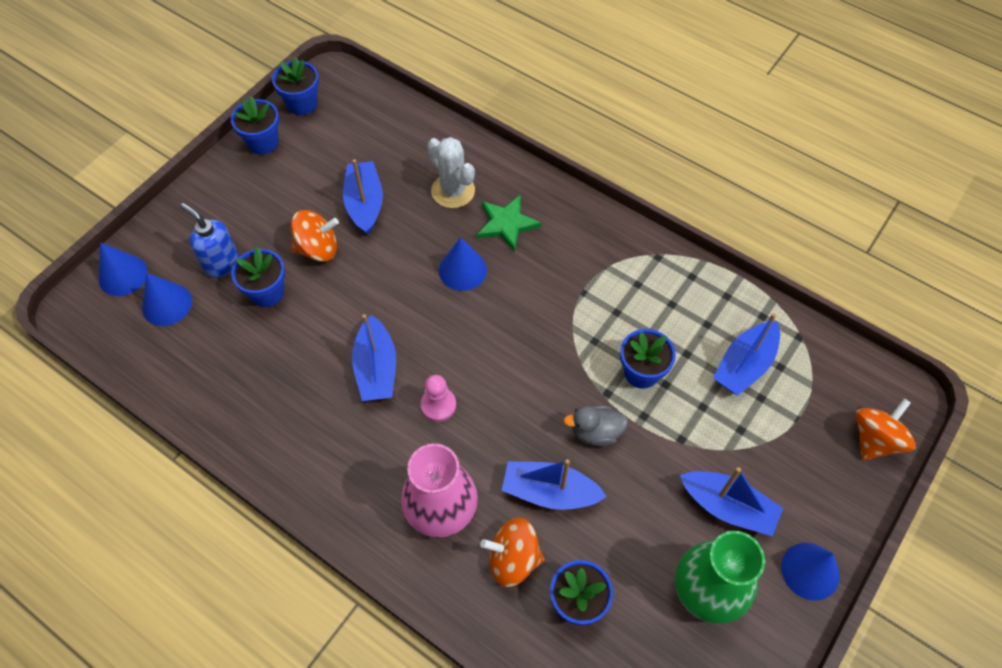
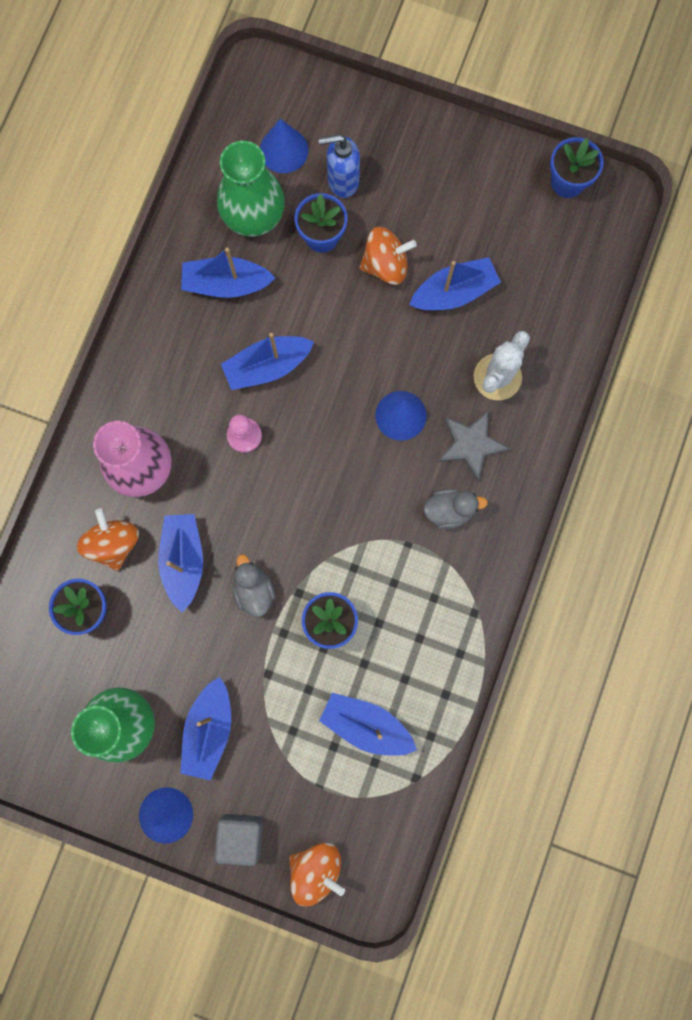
camera: 75 degrees right, 20 degrees up
(123, 275) = (304, 97): blue cone -> none
(220, 345) = (253, 216): none -> green vase
(221, 263) = (342, 181): blue soap dispenser -> blue soap dispenser turned 120 degrees counterclockwise
(263, 142) = (502, 162): blue flower pot -> none
(278, 386) = (226, 284): none -> blue boat
(318, 249) = (385, 265): orange spinning top -> orange spinning top turned 75 degrees counterclockwise
(506, 224) = (471, 444): green star -> grey star
(561, 254) = (449, 510): none -> grey duck
(838, 501) = (241, 835): none -> grey cube

